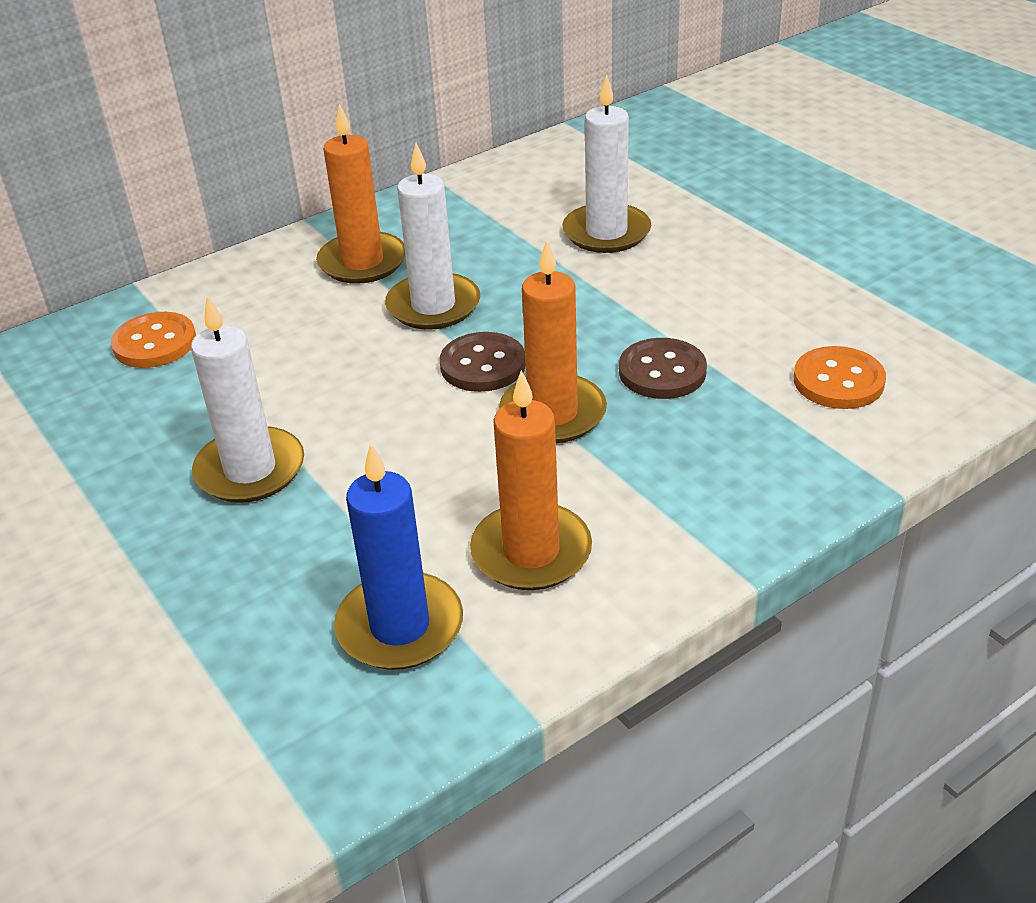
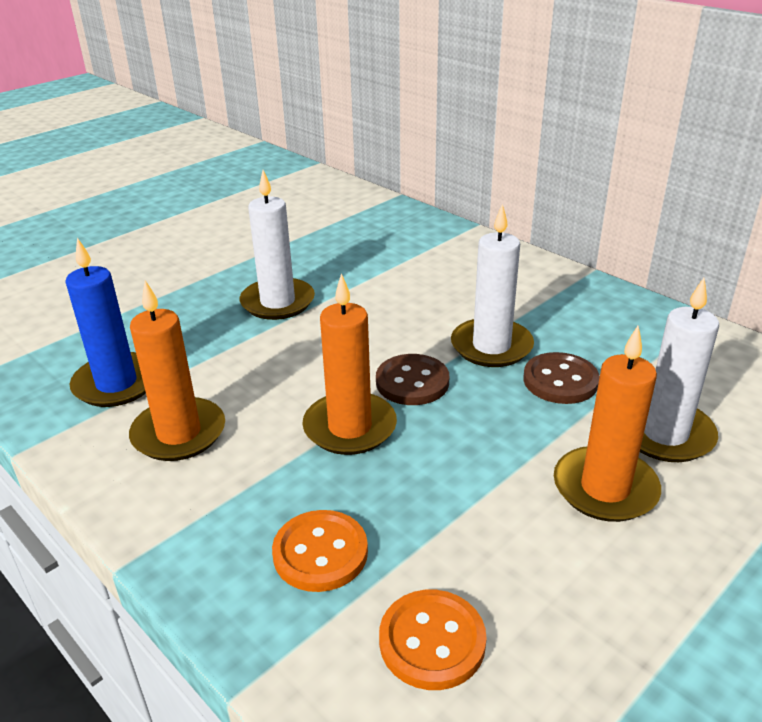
camera: 80 degrees right, 5 degrees down
(155, 343) = (410, 244): orange button -> orange button (320, 553)
(362, 262) = (543, 304): orange candle -> orange candle (605, 488)
(662, 372) = (423, 491): brown button -> brown button (560, 381)

